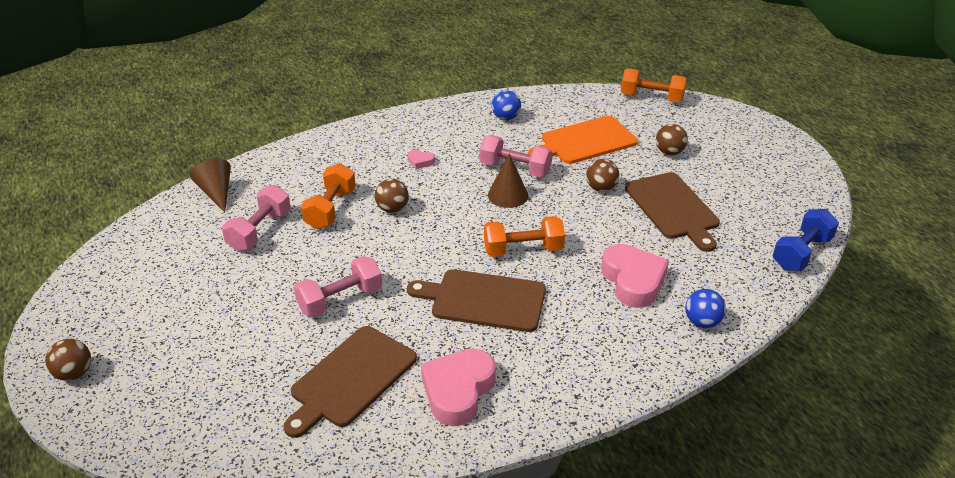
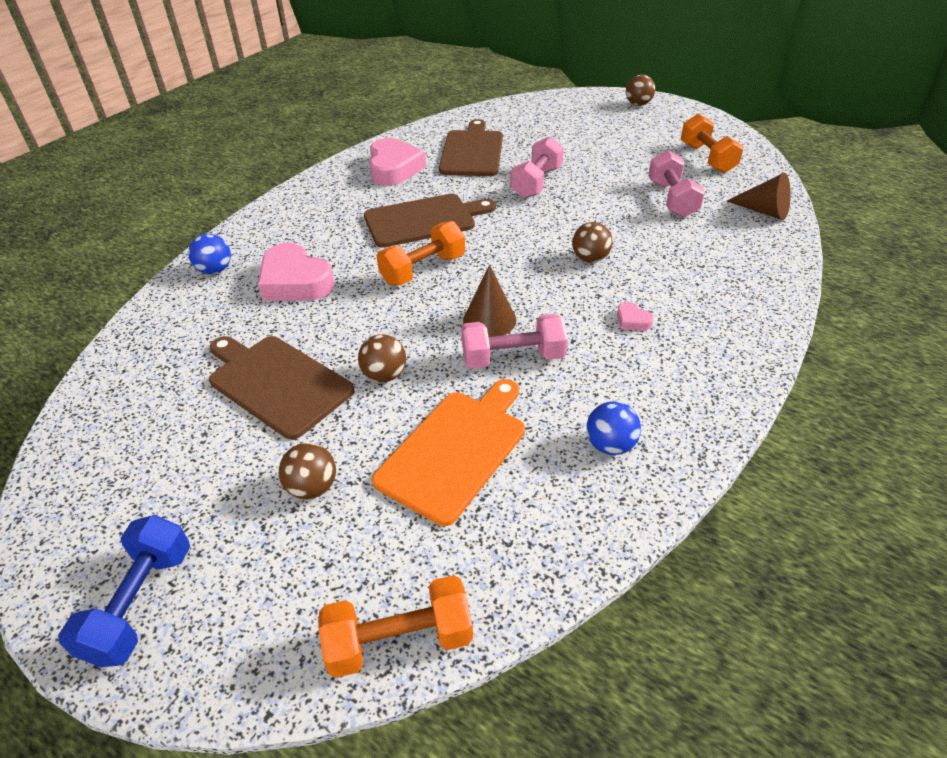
camera: 150 degrees right, 5 degrees up
(330, 209) = (645, 237): orange dumbbell -> orange dumbbell (707, 158)
(420, 161) = (632, 320): pink heart -> pink heart turned 120 degrees counterclockwise
(801, 253) = (98, 383): blue dumbbell -> blue dumbbell (141, 603)

